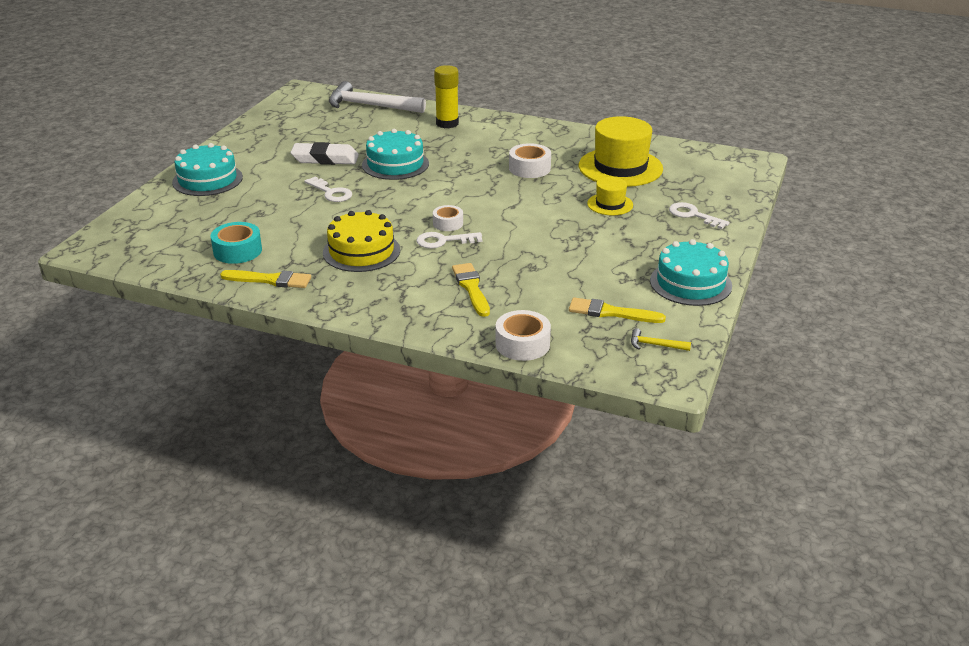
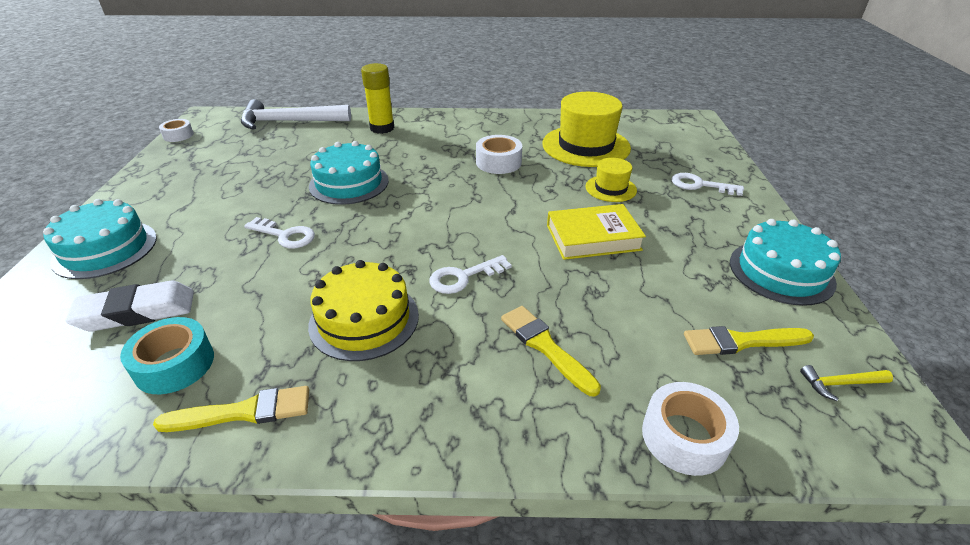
camera: 20 degrees left, 5 degrees up
(325, 159) = (260, 191): white eraser -> white eraser (137, 312)
(448, 223) = (453, 250): white tape -> white tape (178, 135)
(562, 235) = (593, 237): none -> yellow book

